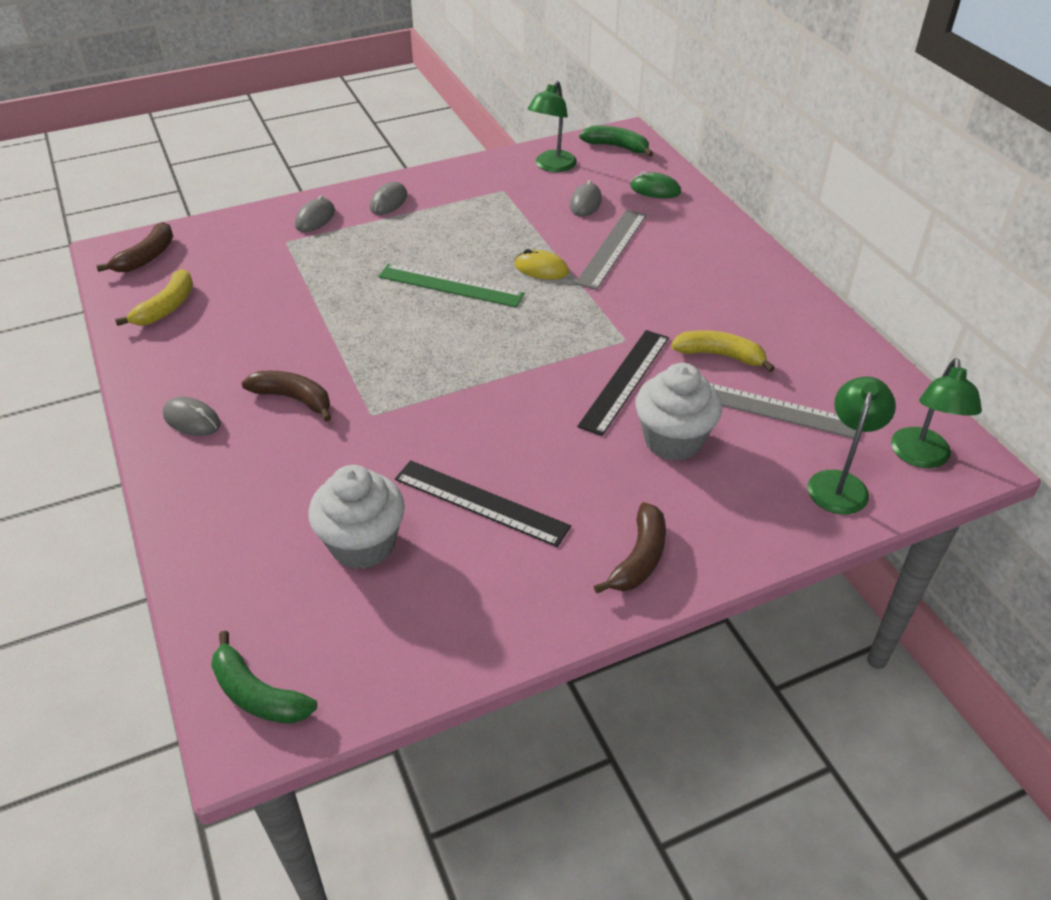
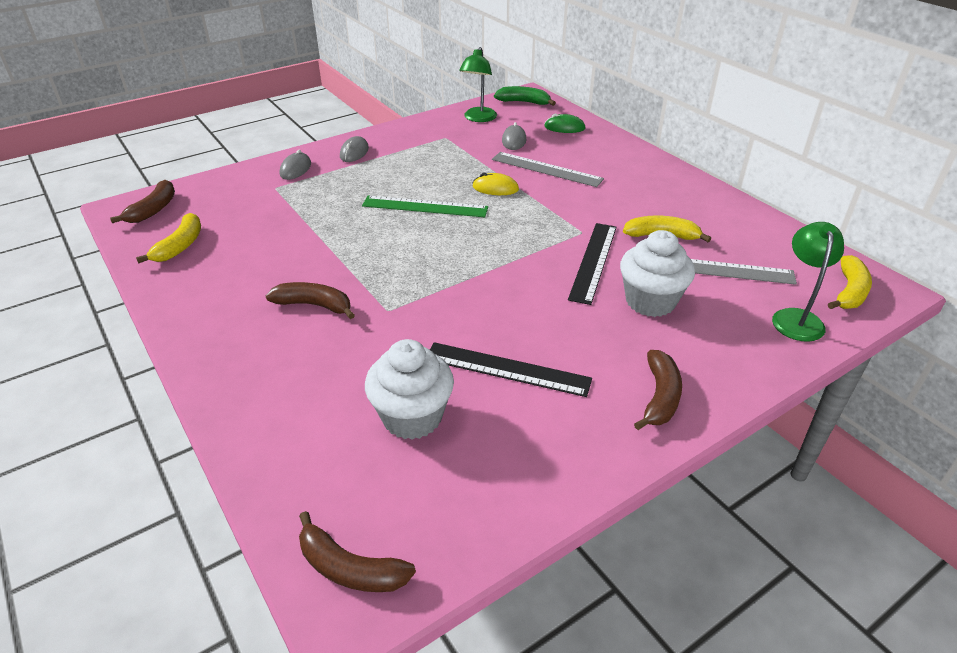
camera: 10 degrees left, 5 degrees down
(192, 420) = (224, 332): grey mouse -> none
(258, 694) = (350, 568): green banana -> brown banana
(612, 248) = (546, 169): grey ruler -> grey ruler turned 75 degrees counterclockwise
(921, 457) = (849, 292): green lamp -> yellow banana

